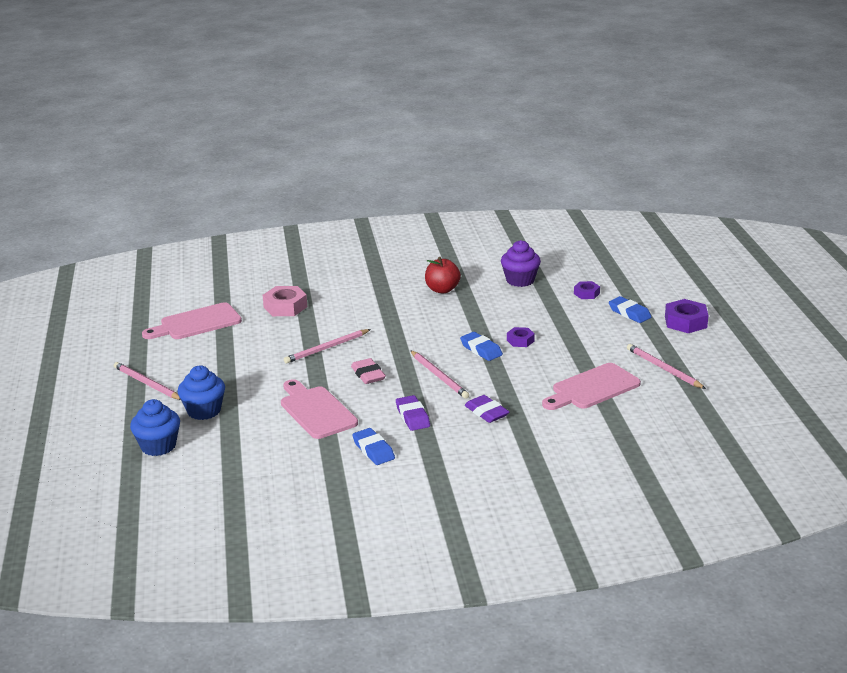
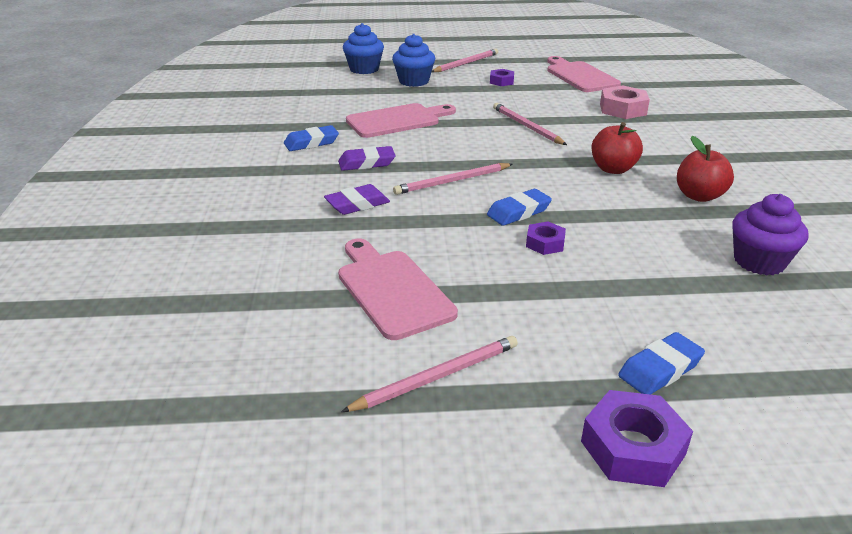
camera: 95 degrees right, 5 degrees up
(368, 375) = (464, 144): pink eraser -> none
(405, 315) = (613, 169): none -> red apple
(586, 293) = (731, 327): purple nut -> purple nut (501, 81)

